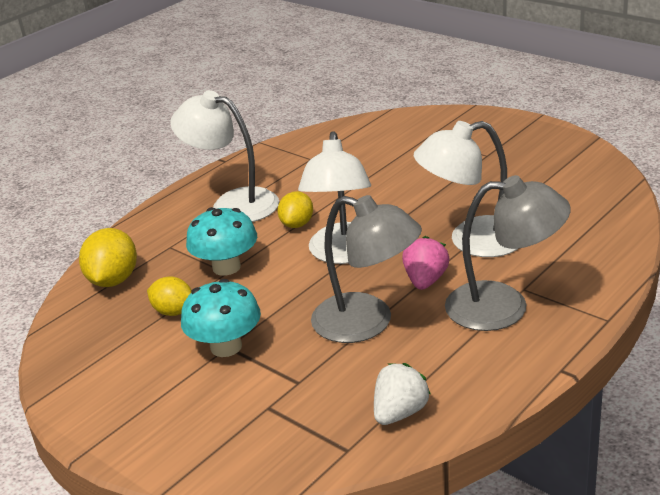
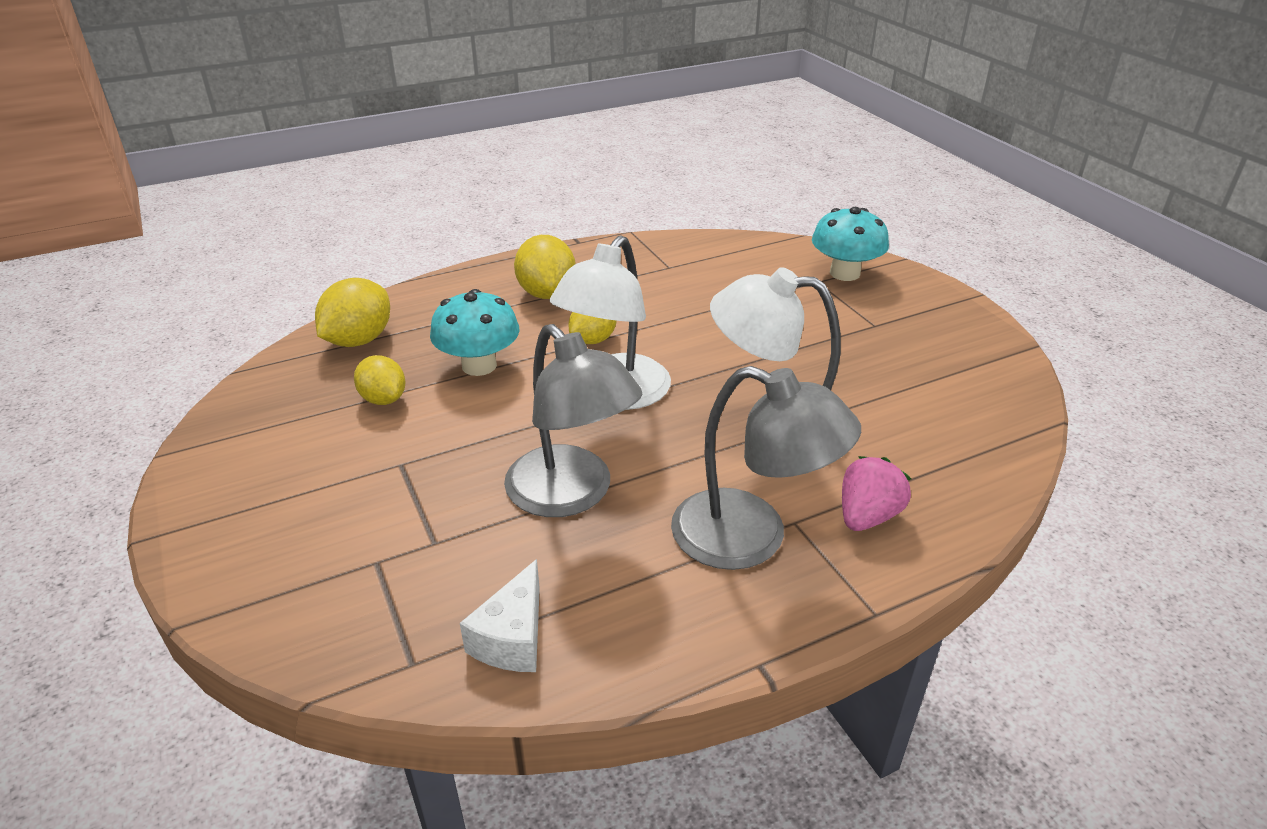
camera: 20 degrees right, 5 degrees up
(226, 346) = (398, 463): turquoise mushroom -> turquoise mushroom (844, 273)
(233, 204) = (546, 293): white lamp -> yellow lemon
(400, 412) = (512, 638): white strawberry -> white cheese
(425, 280) = (681, 464): pink strawberry -> pink strawberry (867, 516)

